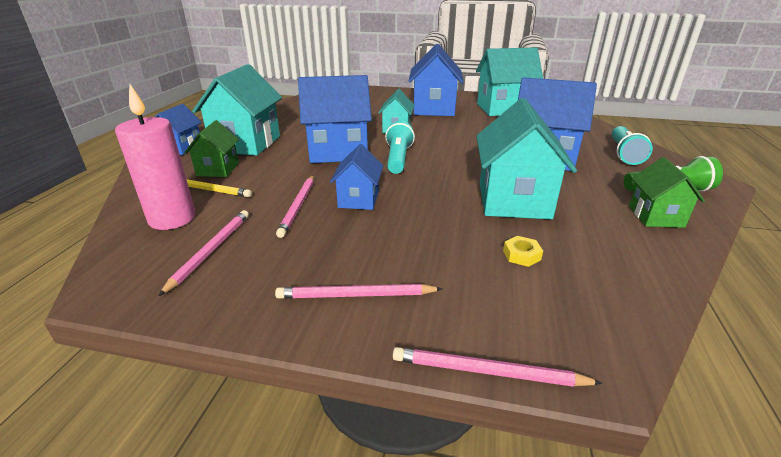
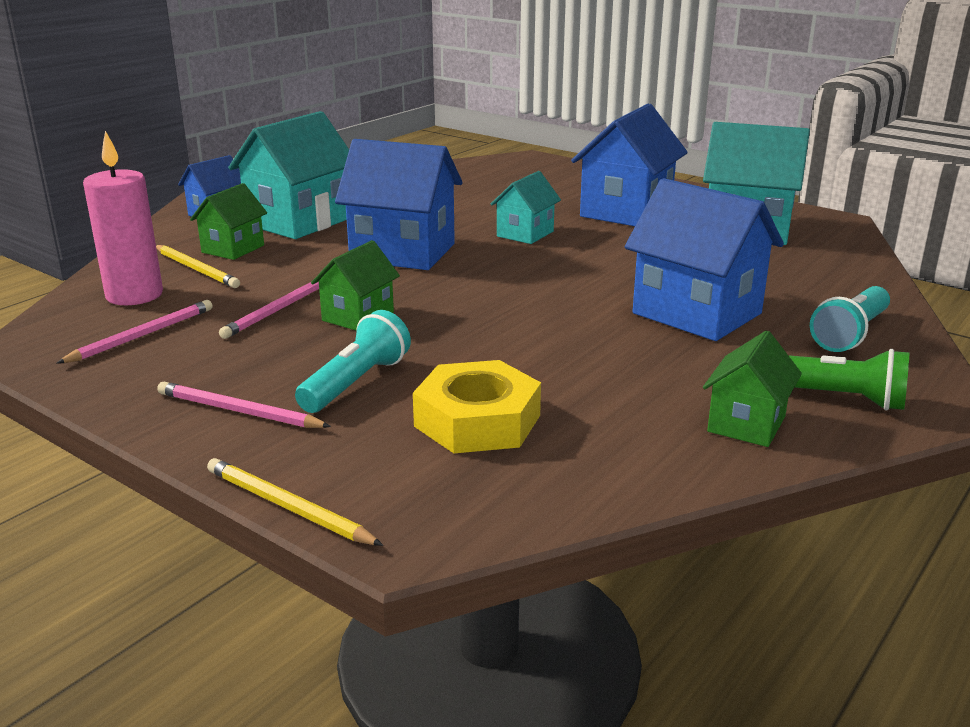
camera: 25 degrees right, 5 degrees down
(358, 199) = (358, 316): blue house -> green house
(398, 159) = (473, 276): turquoise flashlight -> turquoise flashlight (356, 382)
(488, 372) = (288, 507): pink pencil -> yellow pencil
(513, 200) = (561, 360): turquoise house -> none
(521, 255) = (477, 421): yellow nut -> yellow nut, size x2.40

